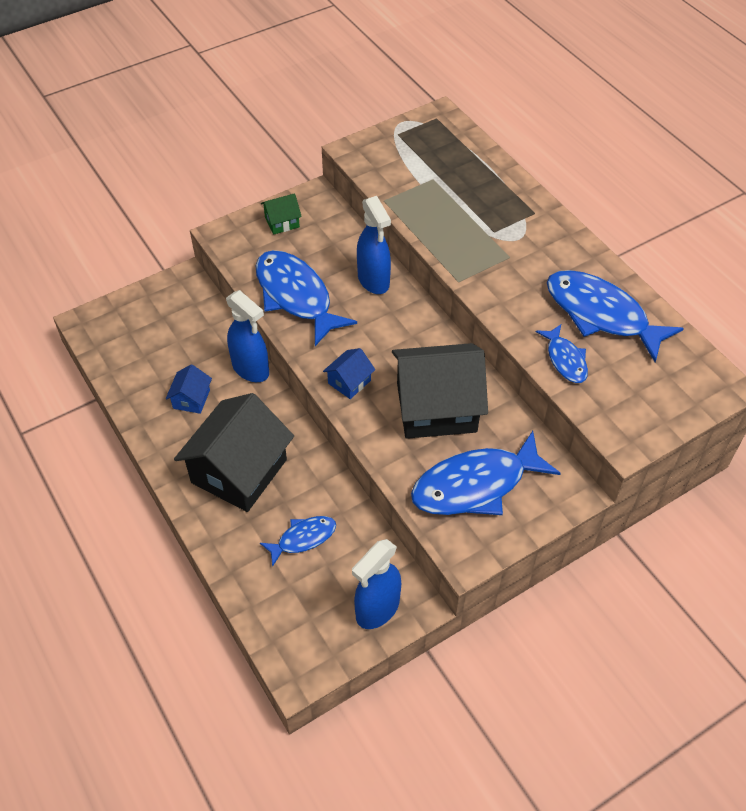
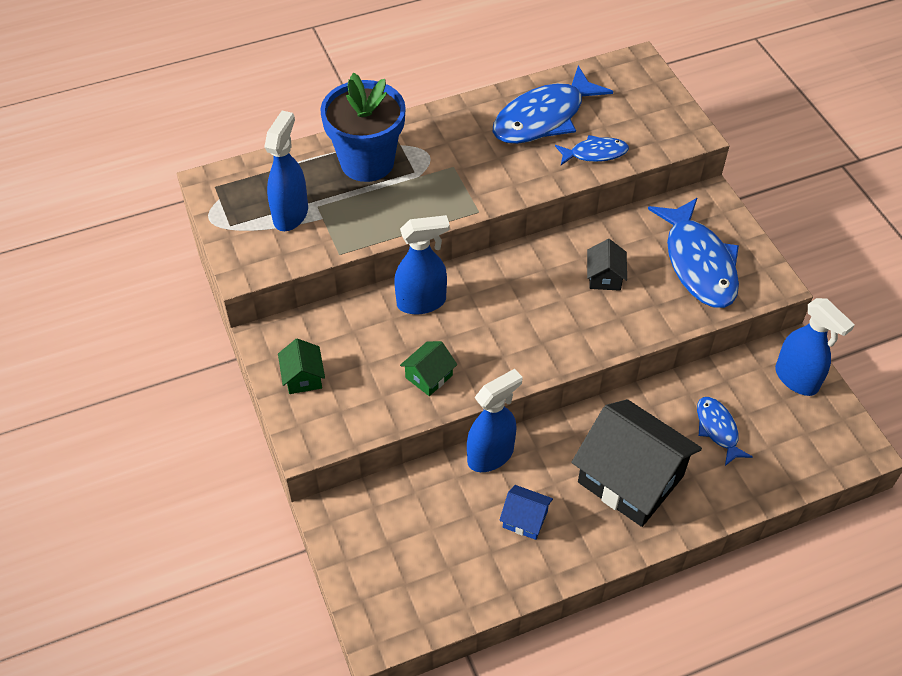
camera: 80 degrees left, 0 degrees up
(296, 296) = (429, 376): blue fish -> green house
(349, 382) = (562, 343): blue house -> none
(419, 165) = (291, 214): none -> blue spray bottle
(436, 407) = (604, 277): black house -> black house, size x0.45
(495, 200) = (367, 162): none -> blue flower pot

